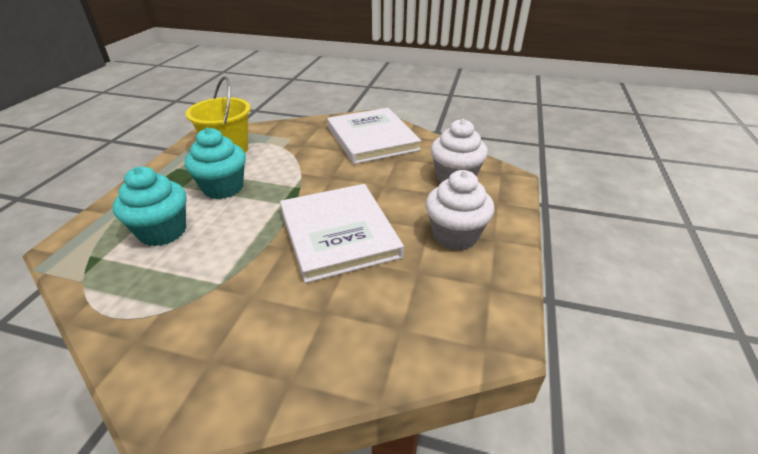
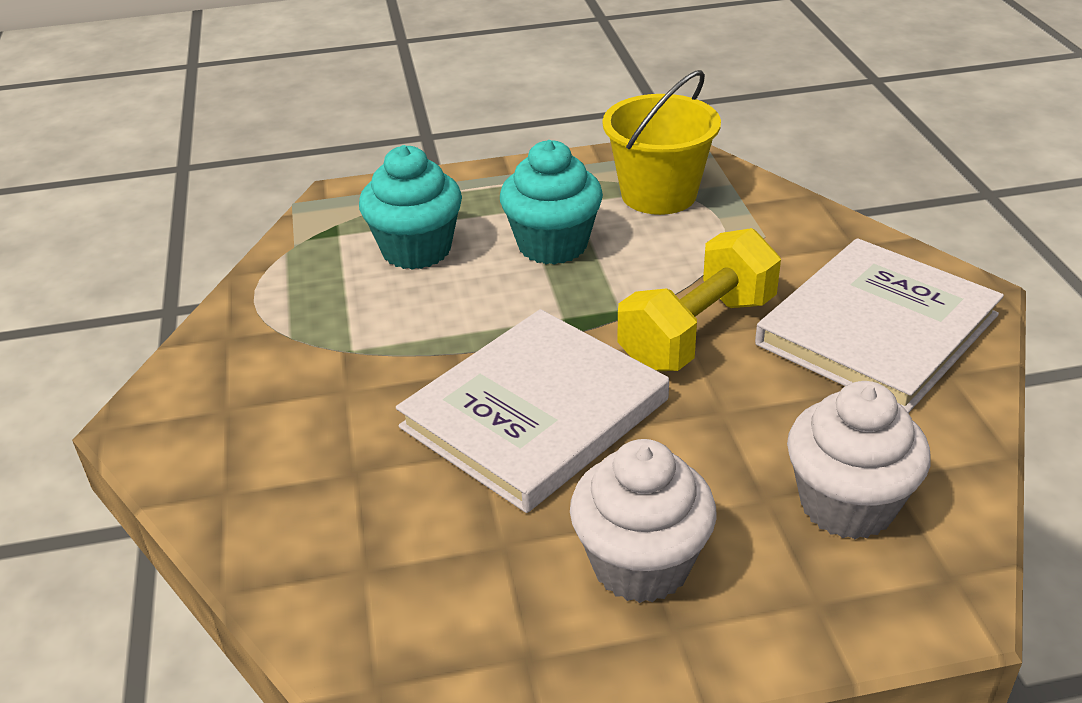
camera: 65 degrees right, 0 degrees up
(332, 173) = (698, 333): none -> yellow dumbbell

